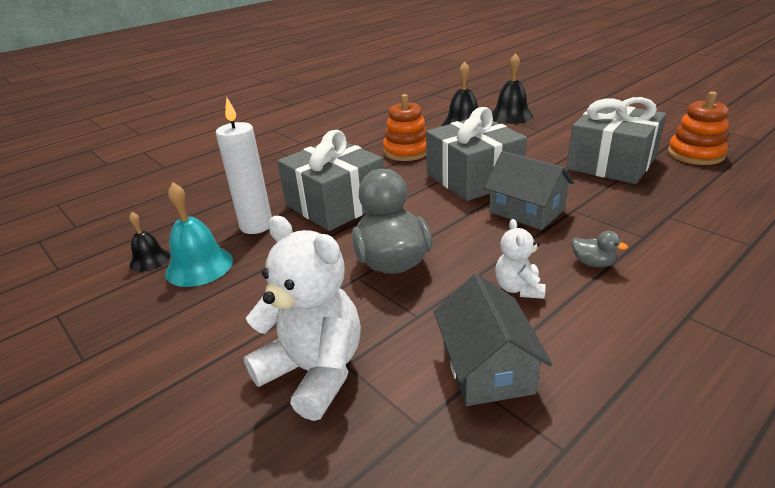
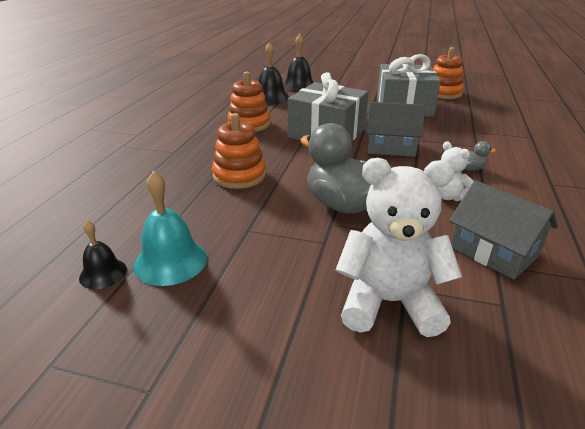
camera: 35 degrees left, 0 degrees up
(256, 226) = (185, 211): white candle -> none
(335, 204) = (239, 176): grey gift -> orange stacking toy

